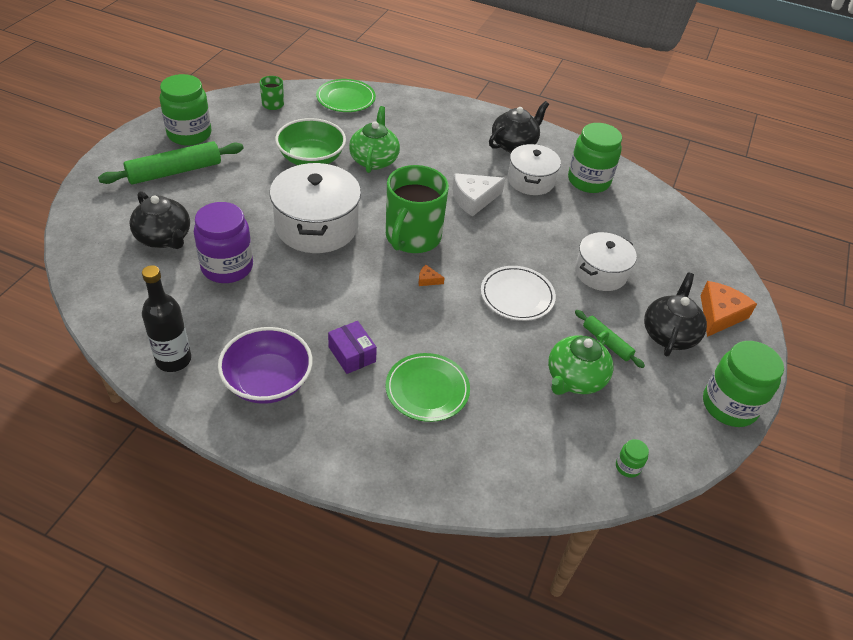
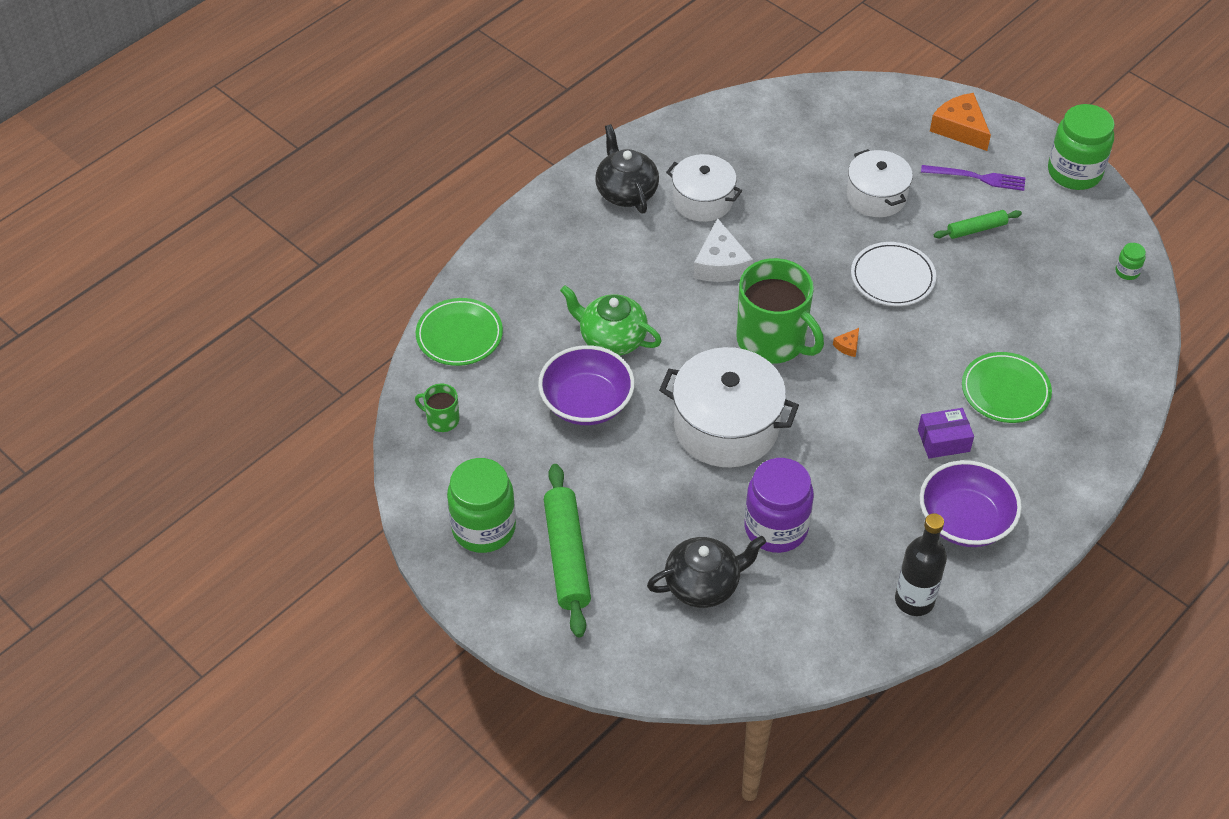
camera: 65 degrees left, 5 degrees up
(311, 158) = (586, 403): green bowl -> purple bowl
(575, 379) = (1017, 271): green teapot -> none
(588, 181) = (720, 148): green jar -> none
(669, 334) = (977, 178): black teapot -> purple fork

